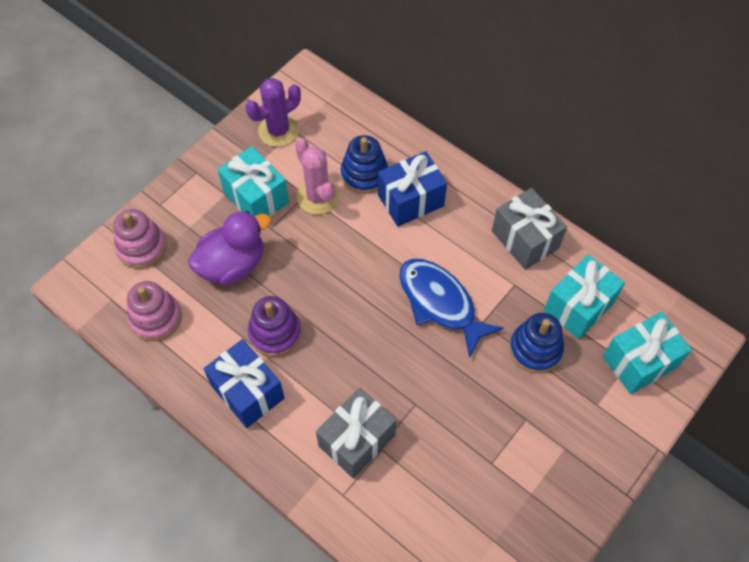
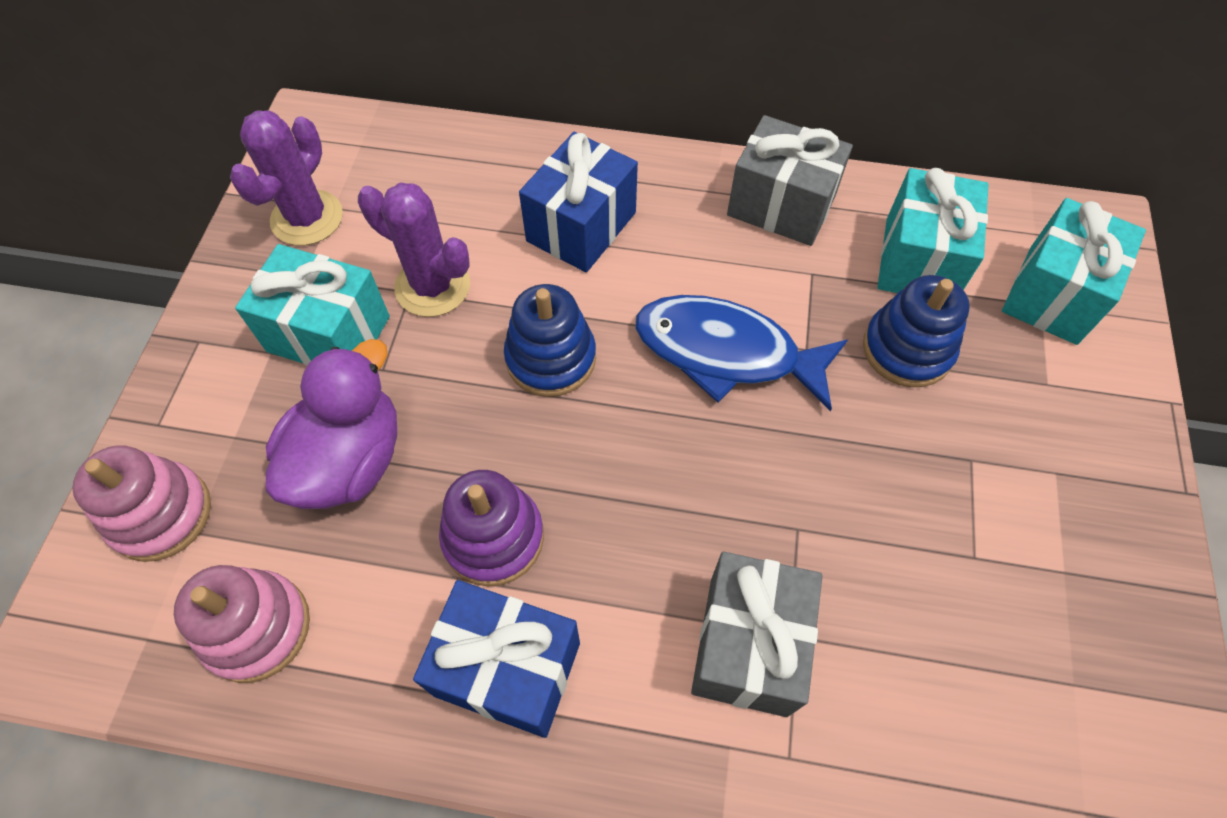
camera: 30 degrees left, 0 degrees up
(318, 197) = (432, 286): pink cactus -> purple cactus
(364, 174) = (486, 221): blue stacking toy -> blue stacking toy (551, 358)

